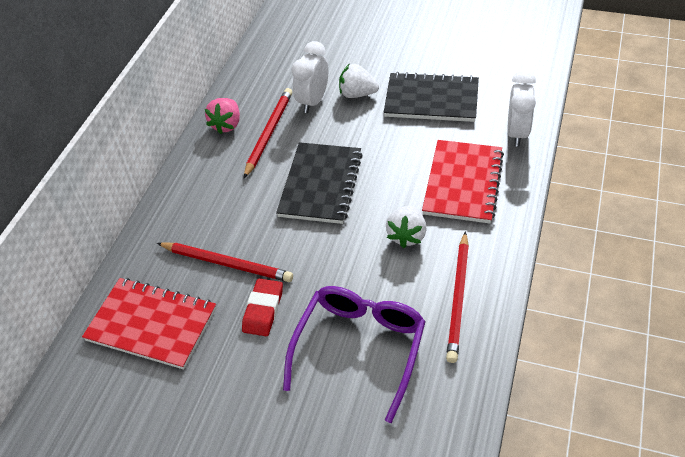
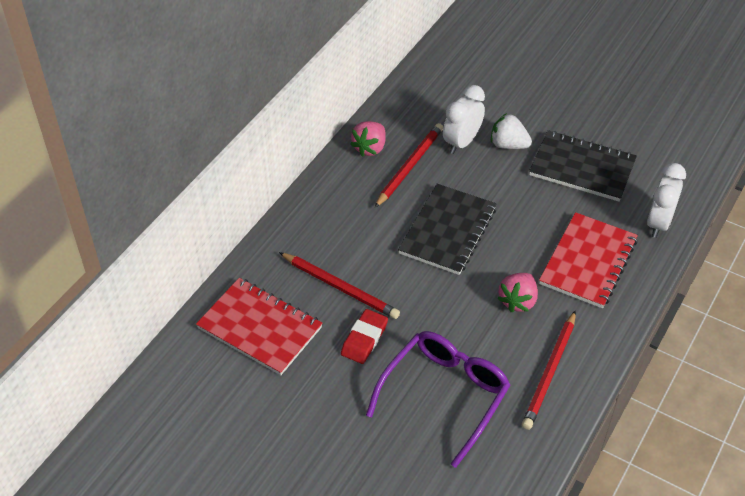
camera: 10 degrees right, 0 degrees up
(407, 235) = (518, 301): white strawberry -> pink strawberry

